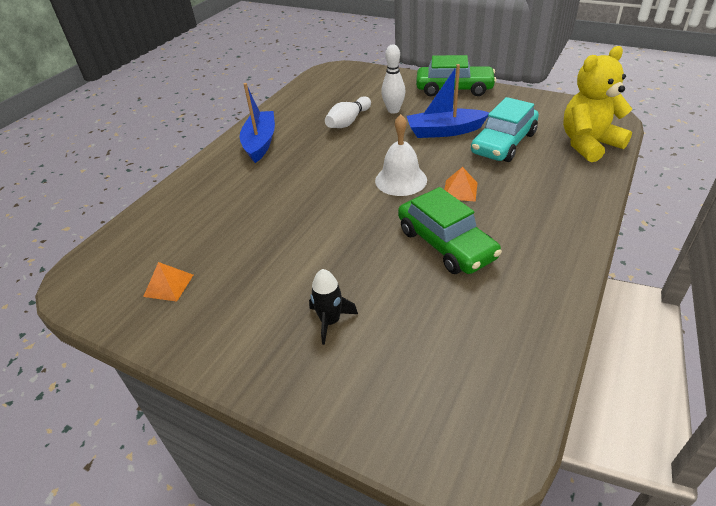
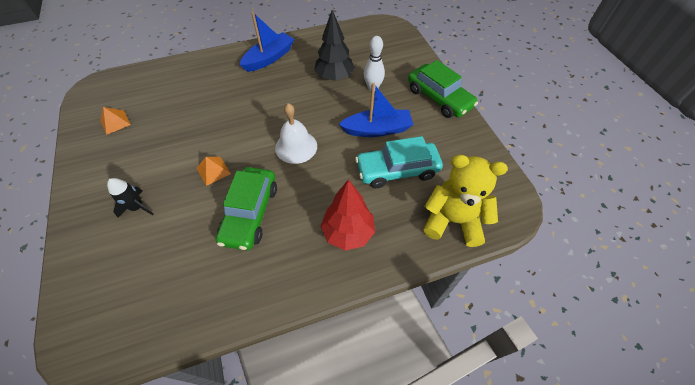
camera: 40 degrees right, 15 degrees up
(348, 122) = (334, 77): white bowling pin -> black tree
(445, 131) = (377, 129): blue boat -> blue boat turned 135 degrees clockwise
(460, 190) = (314, 183): orange pyramid -> orange pyramid (213, 171)
(539, 199) = (348, 232): none -> red tree

